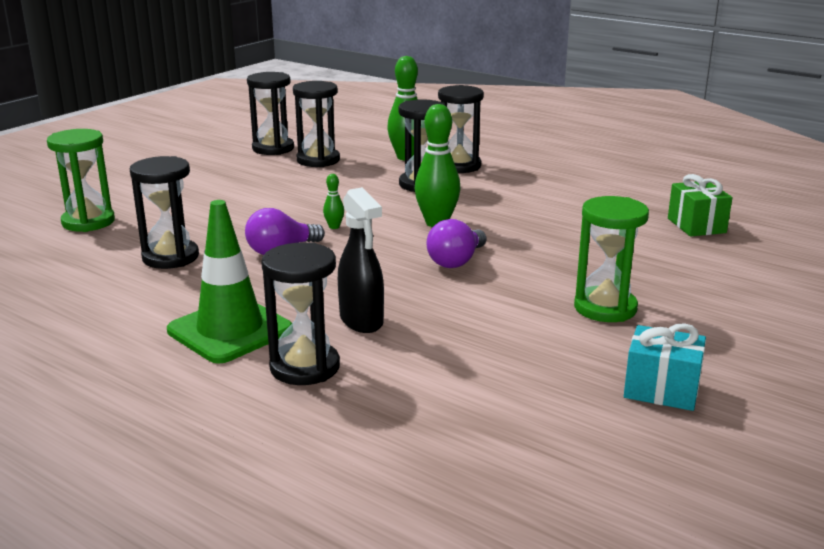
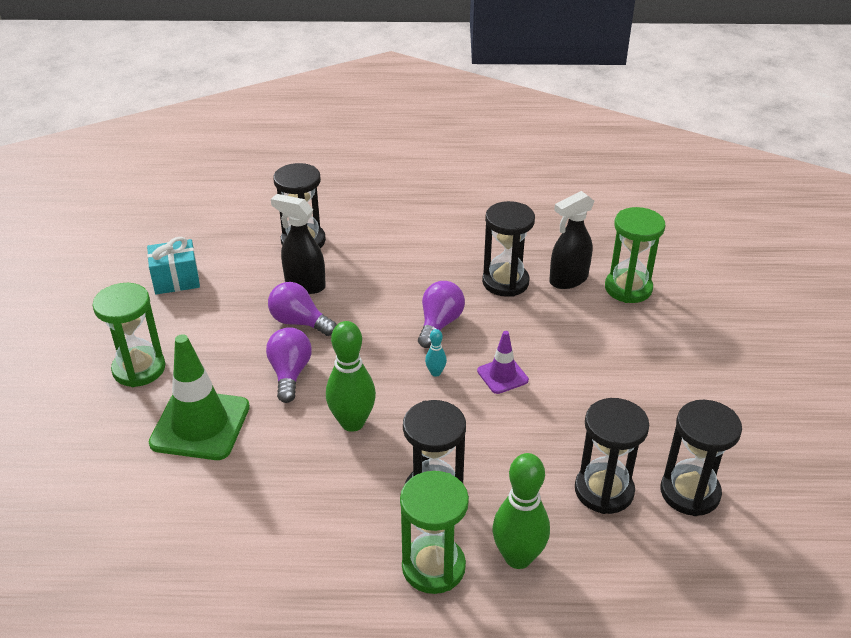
camera: 145 degrees right, 15 degrees up
(118, 241) = (568, 280): none -> black spray bottle
(230, 330) = (376, 245): green traffic cone -> green traffic cone (200, 425)
(287, 211) = (502, 375): none -> purple traffic cone
(334, 227) = (435, 373): green bowling pin -> turquoise bowling pin
(406, 292) = (299, 322): none -> purple light bulb
(459, 166) = (433, 567): black hourglass -> green hourglass
(661, 390) = (78, 309): turquoise gift -> turquoise gift (176, 280)
(696, 225) = (79, 550): green gift -> none

